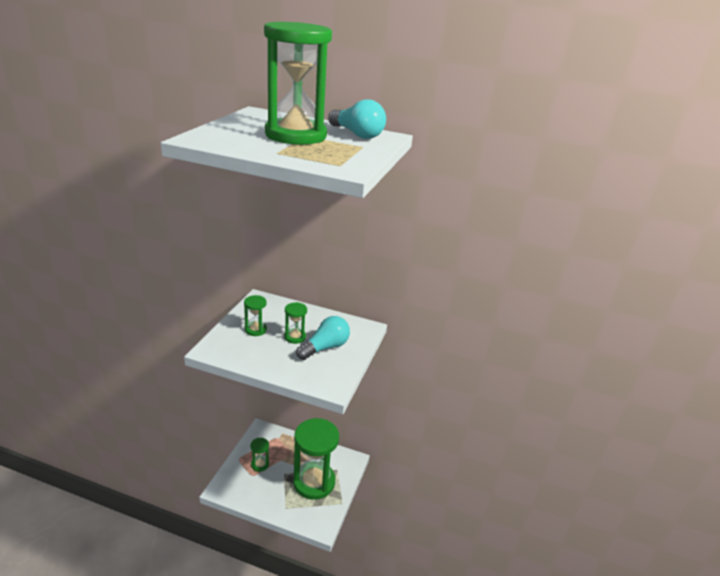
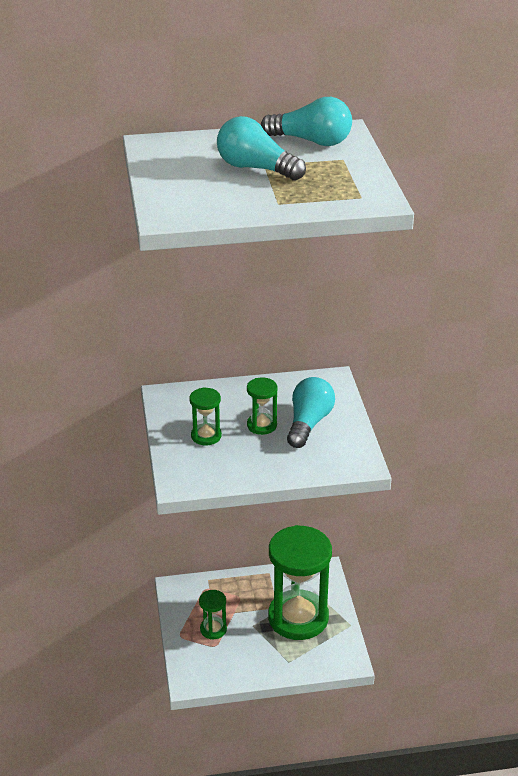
camera: 25 degrees left, 5 degrees up
(295, 135) = (256, 168): green hourglass -> turquoise light bulb

